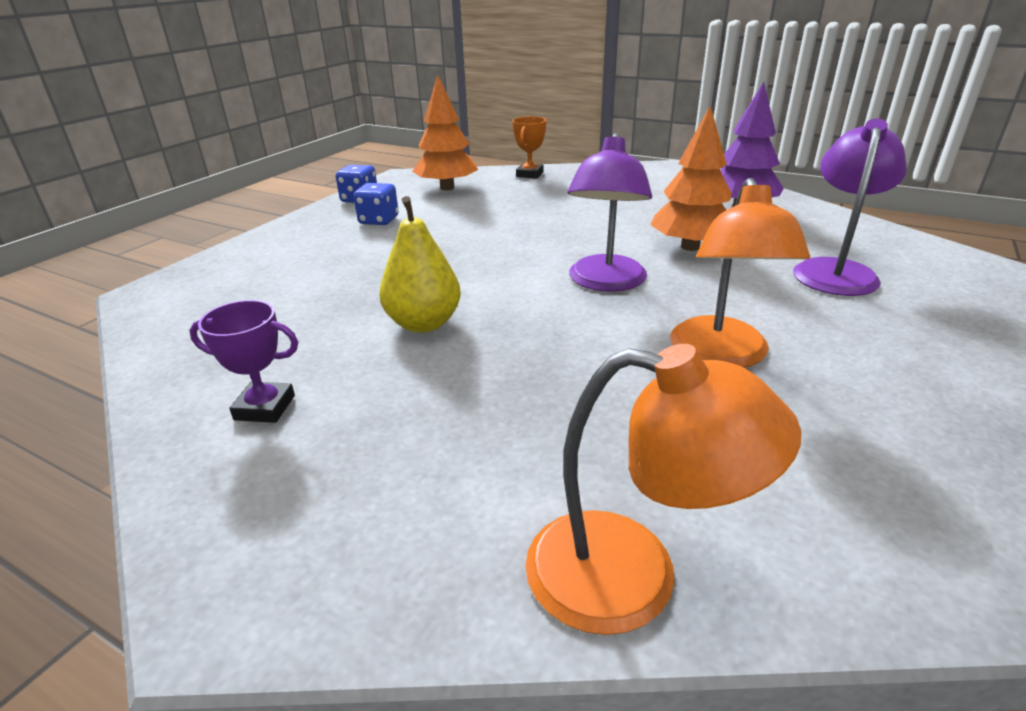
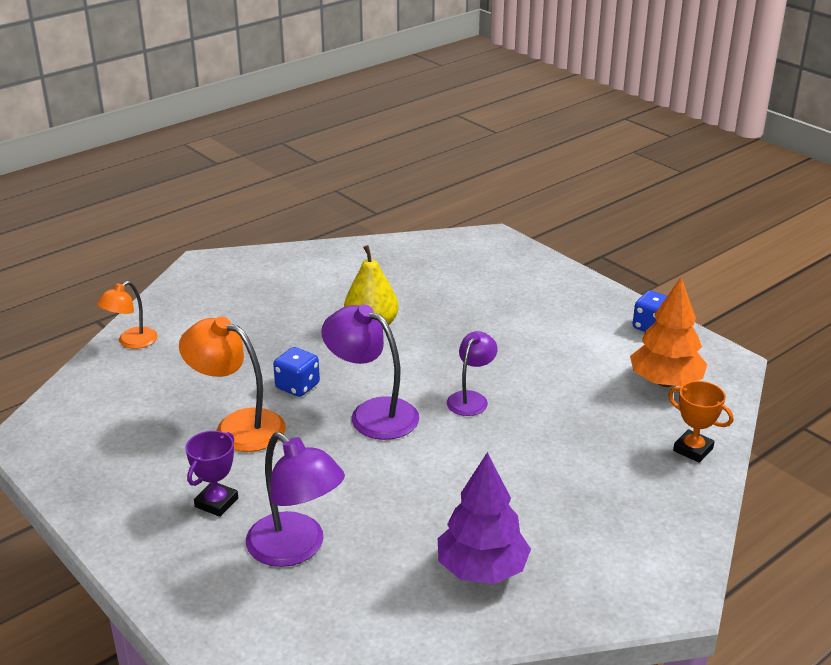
camera: 110 degrees right, 0 degrees up
(265, 407) = (322, 272): purple trophy -> purple trophy (216, 502)
(379, 220) = (582, 331): blue dice -> blue dice (297, 386)
(533, 245) = (471, 398): none -> purple lamp
(633, 577) = (131, 342): orange lamp -> orange lamp, size x0.62
(690, 247) = (406, 485): orange tree -> none

